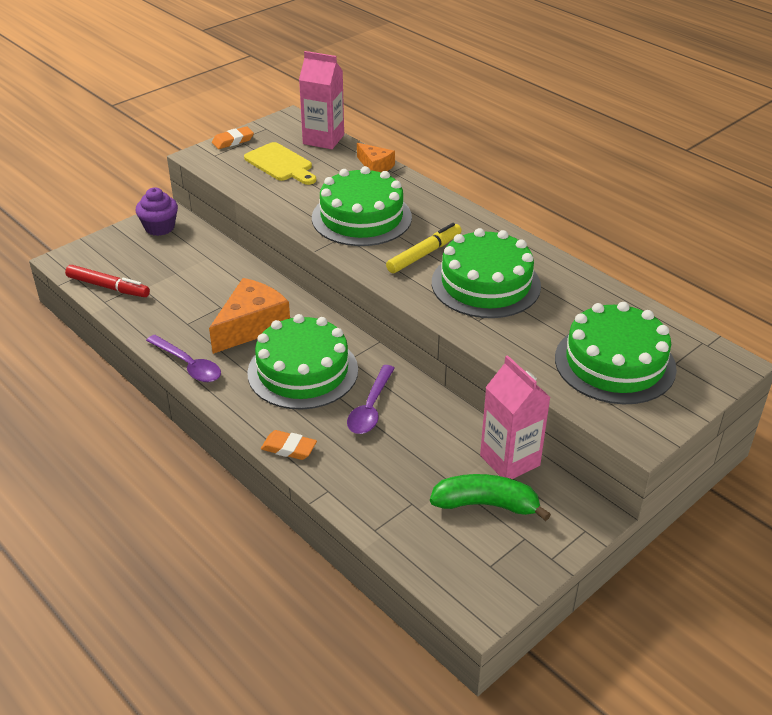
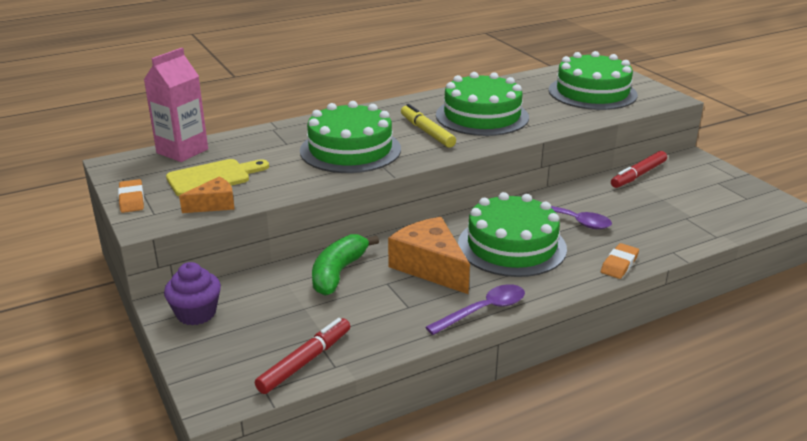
camera: 75 degrees left, 10 degrees down
(375, 166) = (261, 133): orange cheese -> orange cheese (214, 204)
(486, 504) = (686, 190): green banana -> green banana (338, 273)
(510, 460) = (638, 175): pink carton -> red marker

